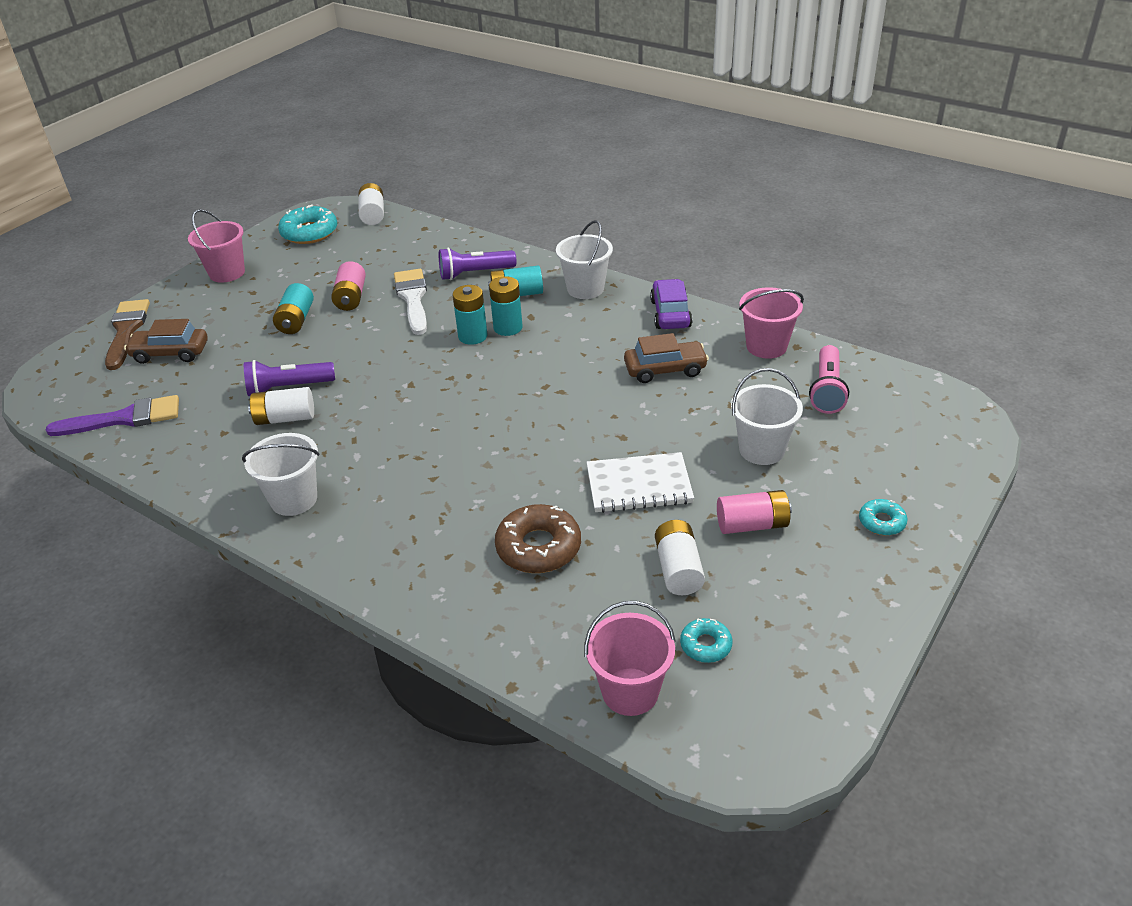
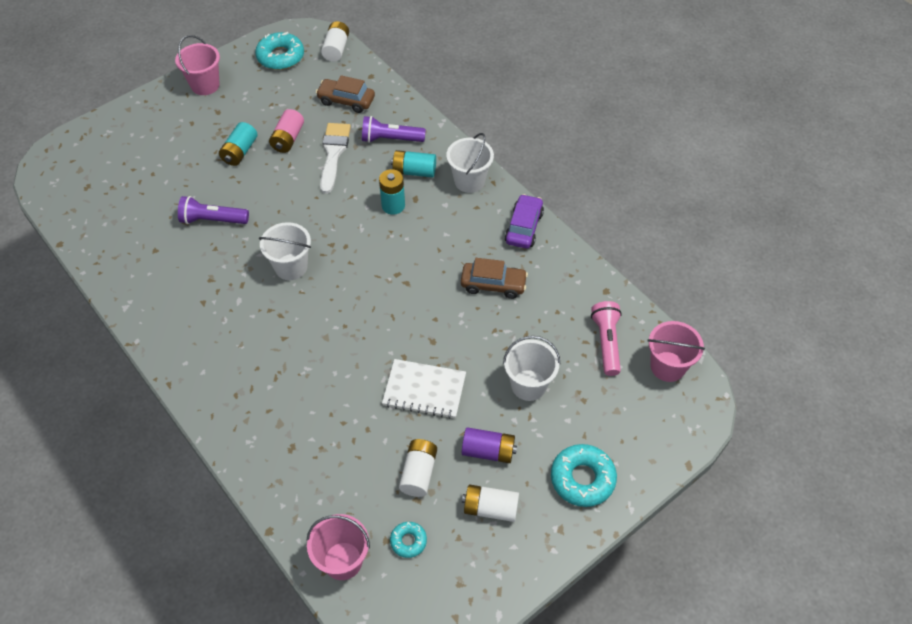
camera: 15 degrees right, 15 degrees up
(124, 418) = (92, 216): purple brush -> none
(126, 331) = (116, 127): brown brush -> none
(170, 353) = (140, 160): brown car -> brown car (346, 101)
(285, 418) = (201, 249): white battery -> white battery (490, 508)
(294, 499) = (183, 327): white bucket -> white bucket (291, 267)
(472, 336) = (363, 207): turquoise battery -> none
(538, 547) = (332, 423): brown donut -> none
(752, 524) = (488, 451): pink battery -> purple battery
(766, 346) = (582, 284): pink bucket -> pink bucket (667, 366)
(826, 390) = (606, 342): pink flashlight -> pink flashlight turned 150 degrees clockwise
(882, 522) = (582, 479): turquoise donut -> turquoise donut, size x1.84

